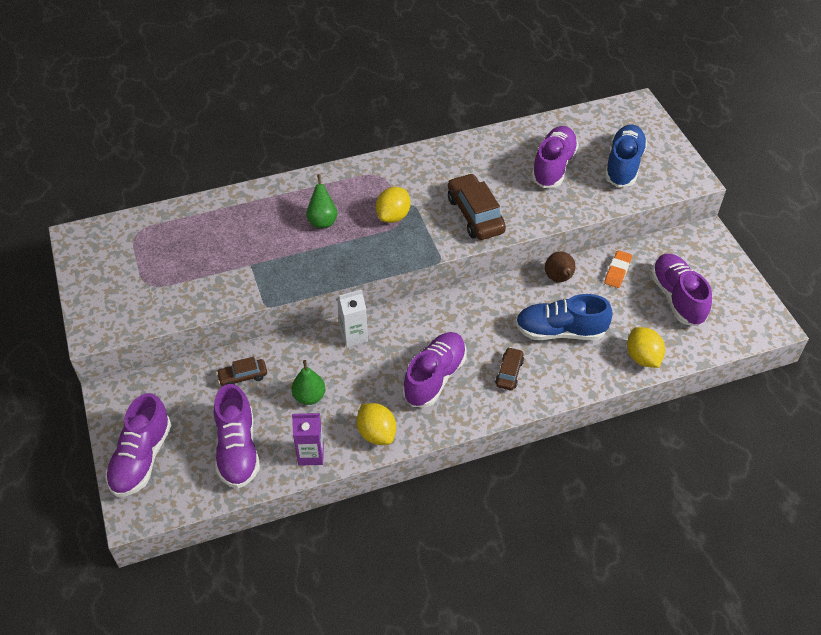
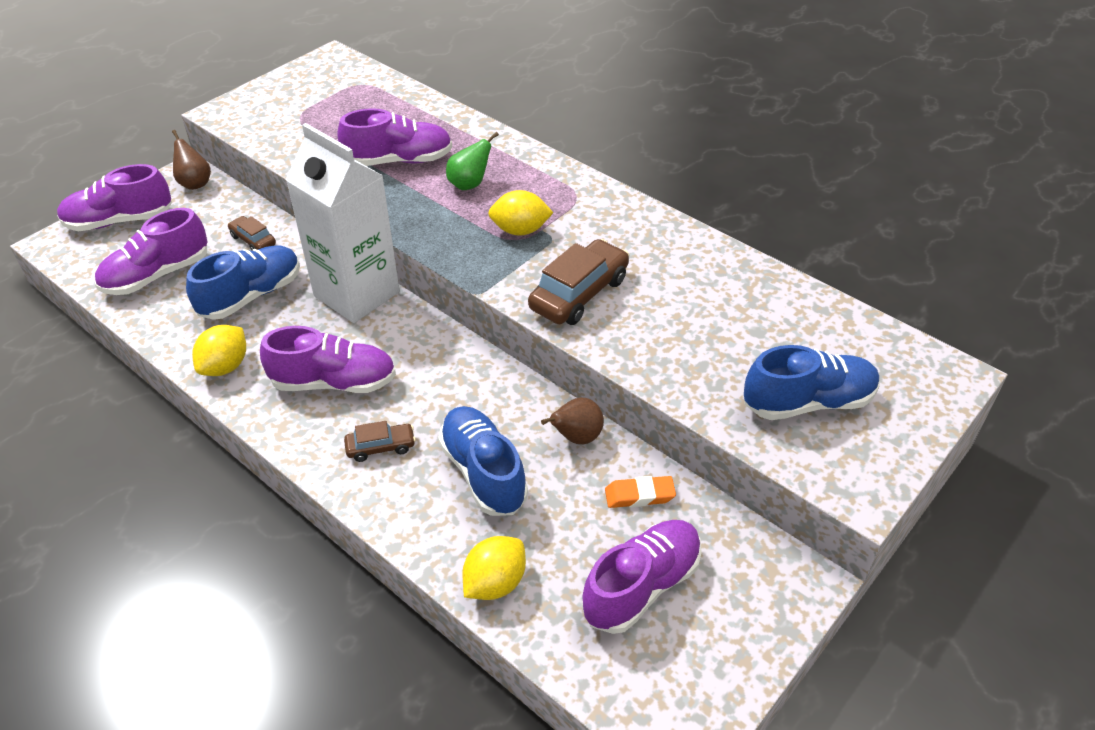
camera: 60 degrees right, 5 degrees down
(132, 393) = (195, 183): none -> brown pear
(309, 396) = (251, 296): green pear -> blue shoe
(311, 454) = (173, 328): purple carton -> none
(354, 336) = (356, 294): white carton -> white carton, size x2.16
(553, 166) = (733, 332): purple shoe -> purple shoe (399, 160)

